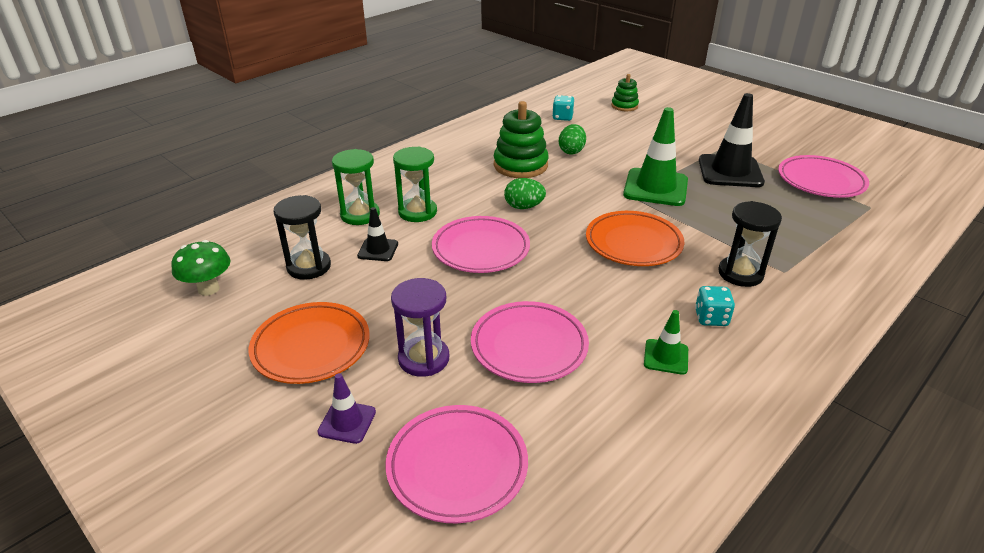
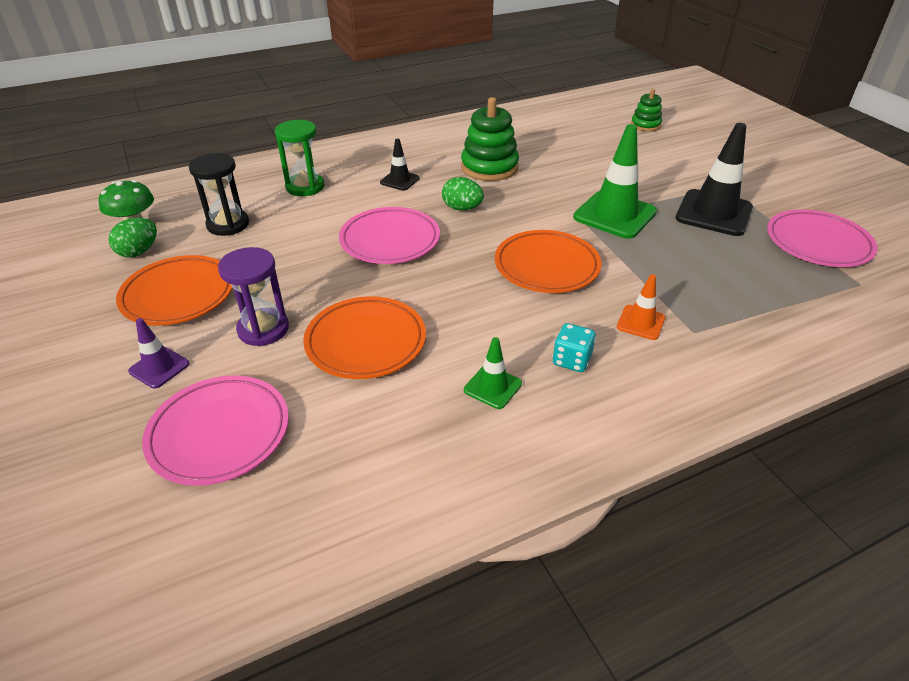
camera: 20 degrees right, 5 degrees up
(378, 250) = (297, 222): black traffic cone -> black traffic cone (400, 180)
(417, 212) = (358, 194): green hourglass -> none
(529, 346) = (366, 342): pink plate -> orange plate
(562, 117) = (569, 127): turquoise dice -> none
(571, 151) = (552, 162): green egg -> green egg (139, 252)
(740, 273) = (640, 322): black hourglass -> orange traffic cone

